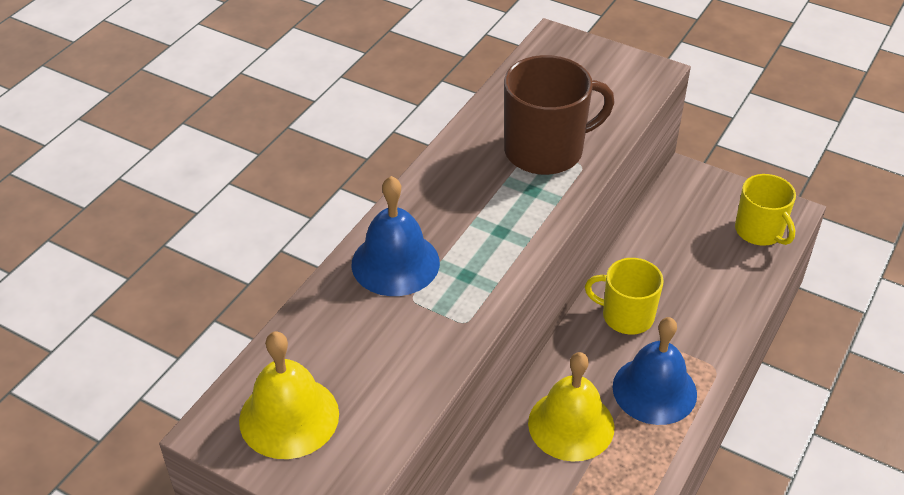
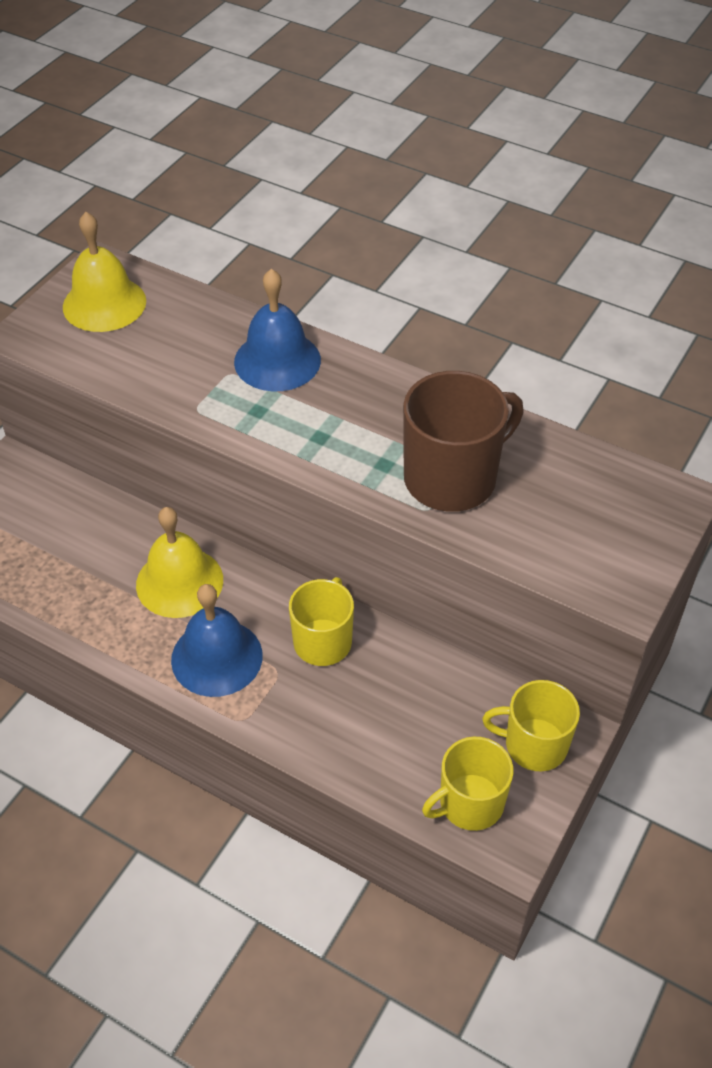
camera: 90 degrees right, 5 degrees up
(545, 150) = (452, 478): brown mug -> brown mug turned 105 degrees counterclockwise
(702, 195) = (534, 744): none -> yellow mug

